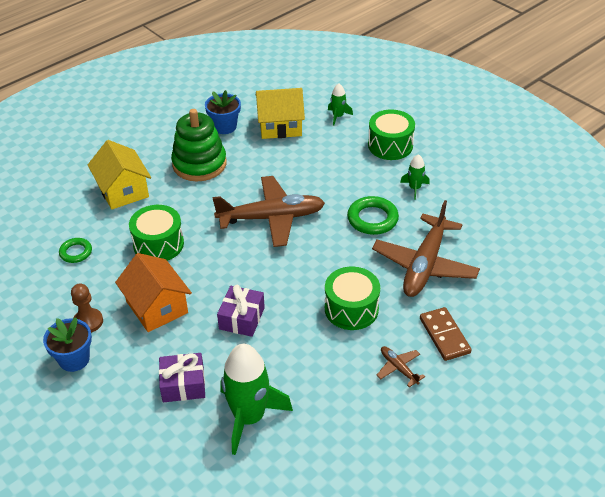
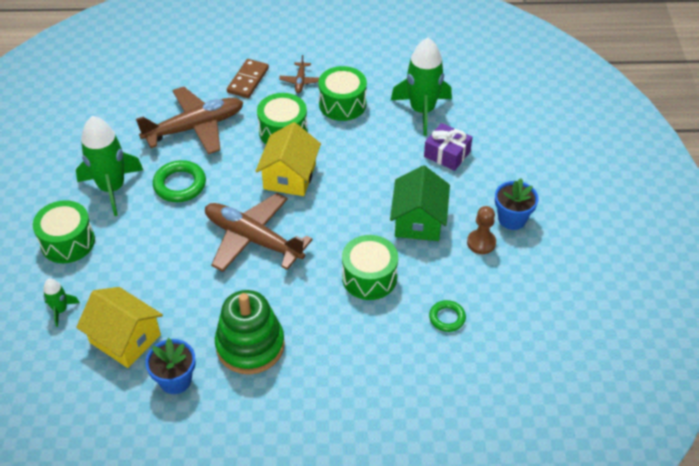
camera: 140 degrees left, 5 degrees up
(123, 190) = (350, 364): yellow house -> yellow house (289, 176)
(157, 307) = (418, 221): orange house -> green house
(241, 318) = (364, 172): purple gift -> none
(332, 371) = (342, 104): none -> green drum
(414, 188) = (112, 188): green rocket -> green rocket, size x2.10

